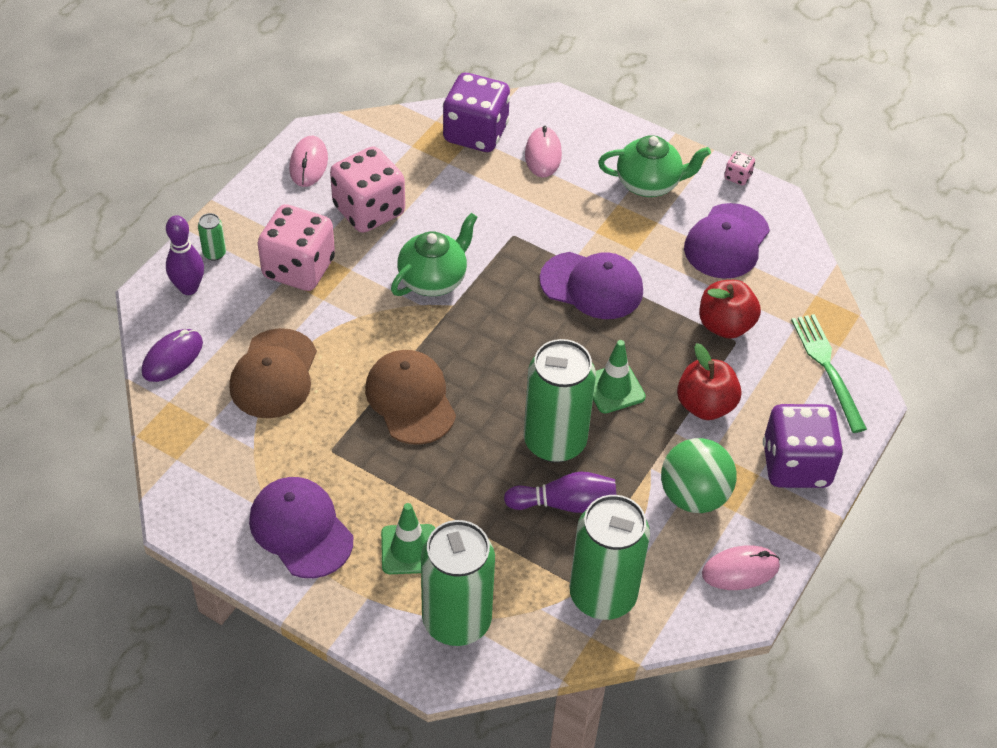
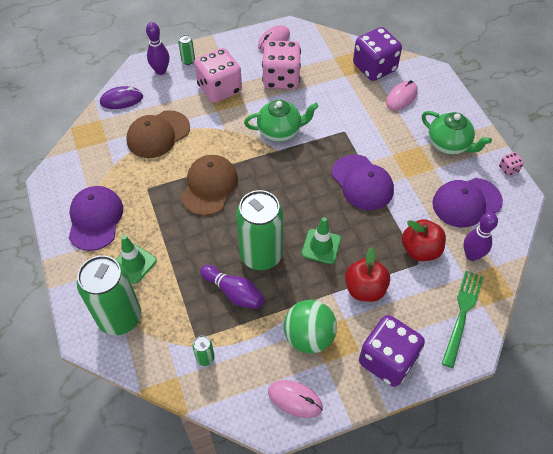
camera: 40 degrees right, 5 degrees up
(602, 595) = (205, 358): green can -> green can, size x0.40
(782, 298) = (471, 255): none -> purple bowling pin

